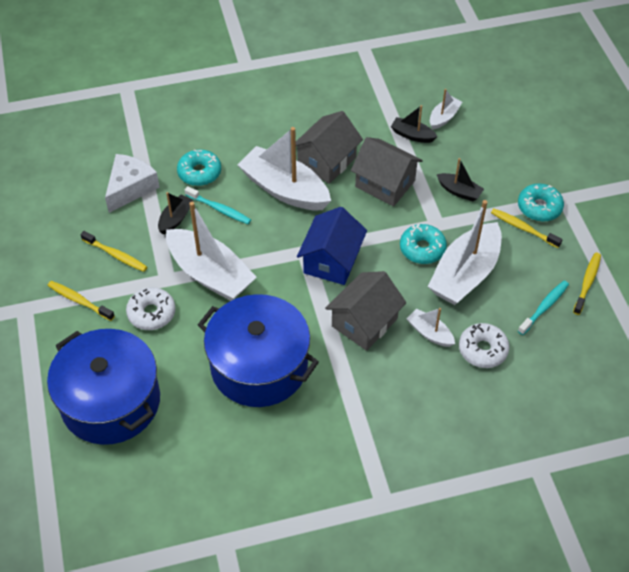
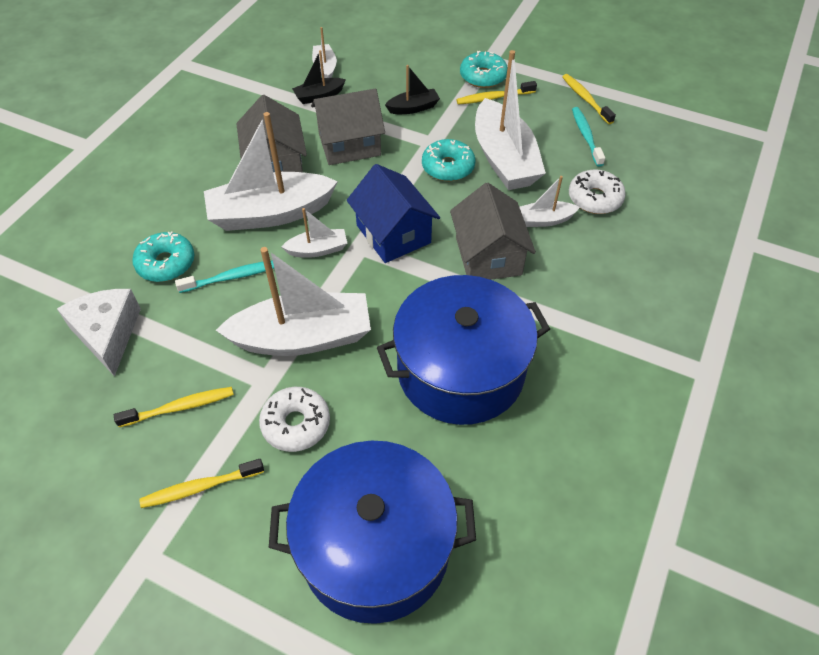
camera: 50 degrees left, 0 degrees up
(175, 219) = (198, 321): black boat -> none
(280, 233) = (318, 250): none -> white boat

